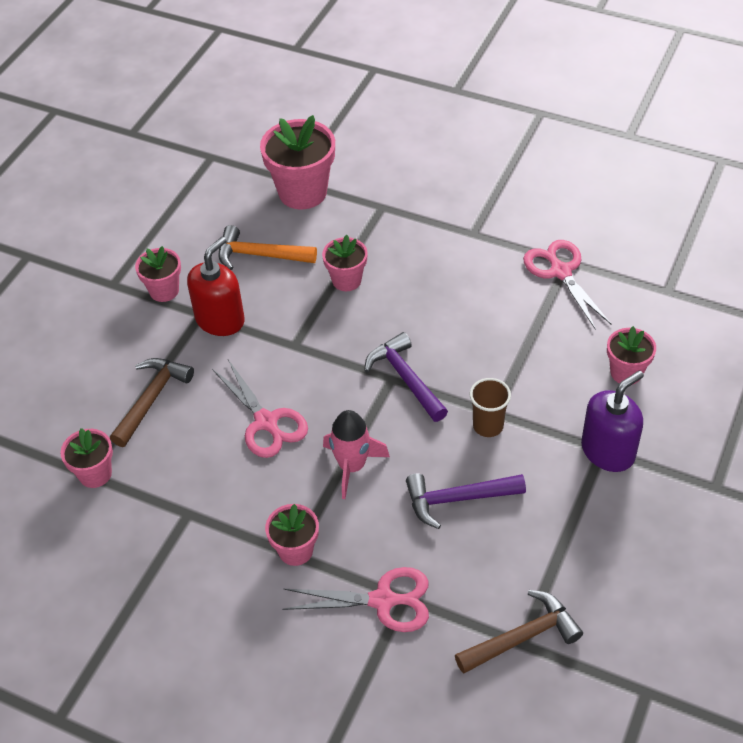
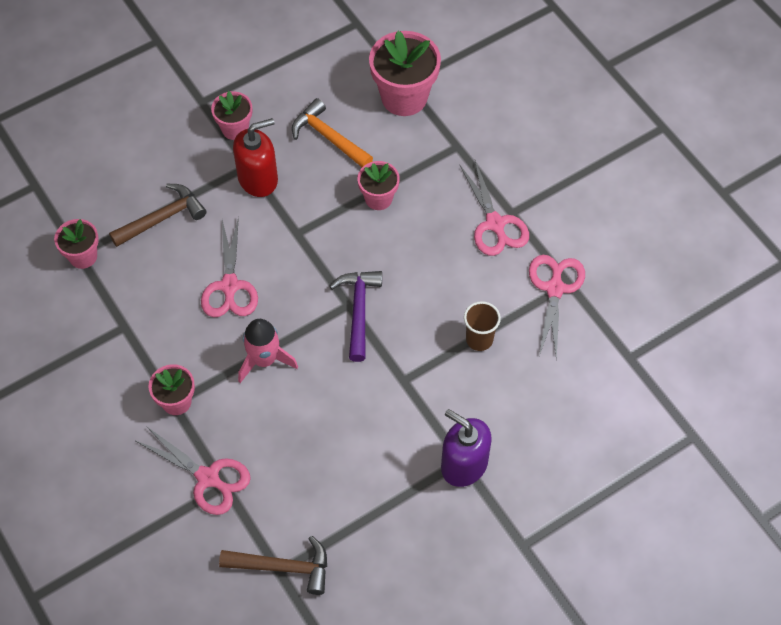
camera: 30 degrees right, 10 degrees up
(457, 499) = (320, 433): purple hammer -> none
(466, 249) = (495, 224): none -> pink scissors
(488, 426) = (389, 388): brown cup -> brown cup (479, 339)
(608, 451) = (464, 464): purple soap dispenser -> purple soap dispenser turned 135 degrees counterclockwise
(626, 372) = (534, 408): pink flower pot -> none

